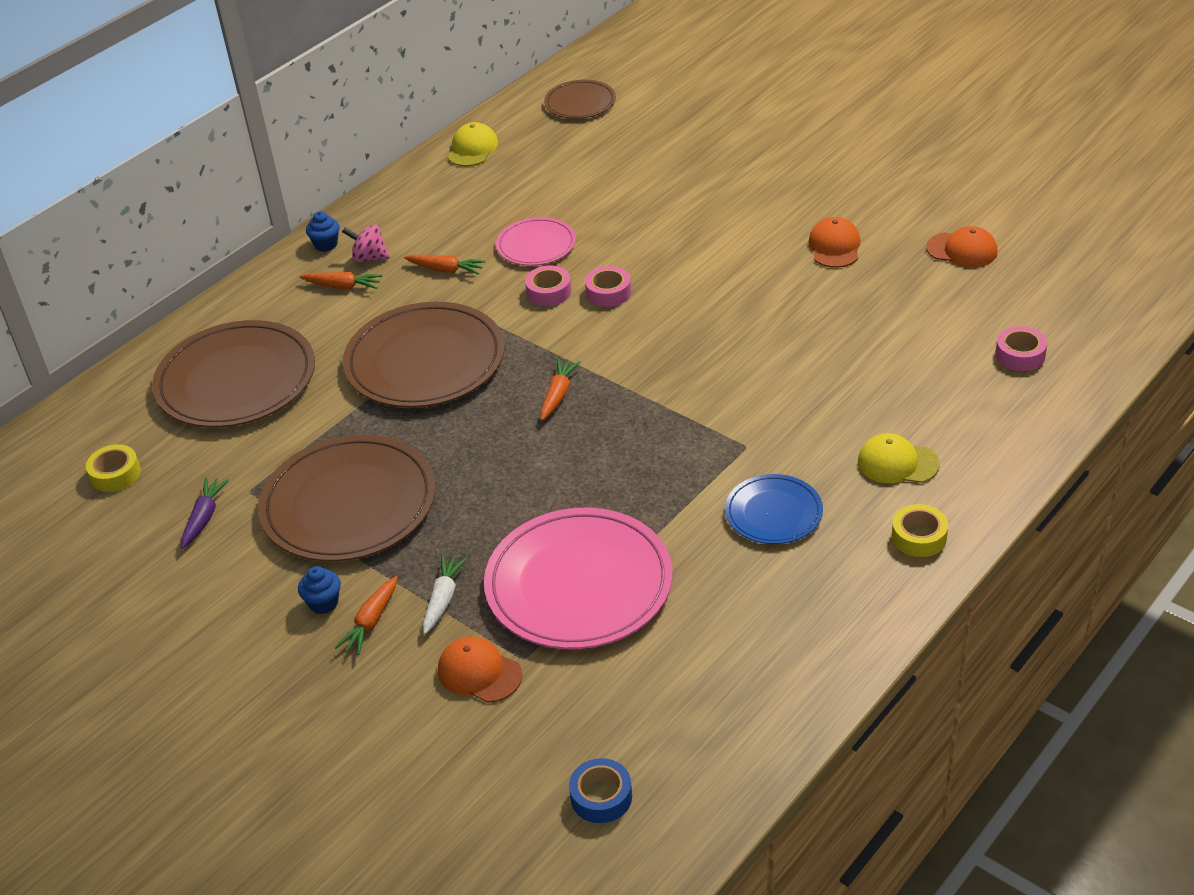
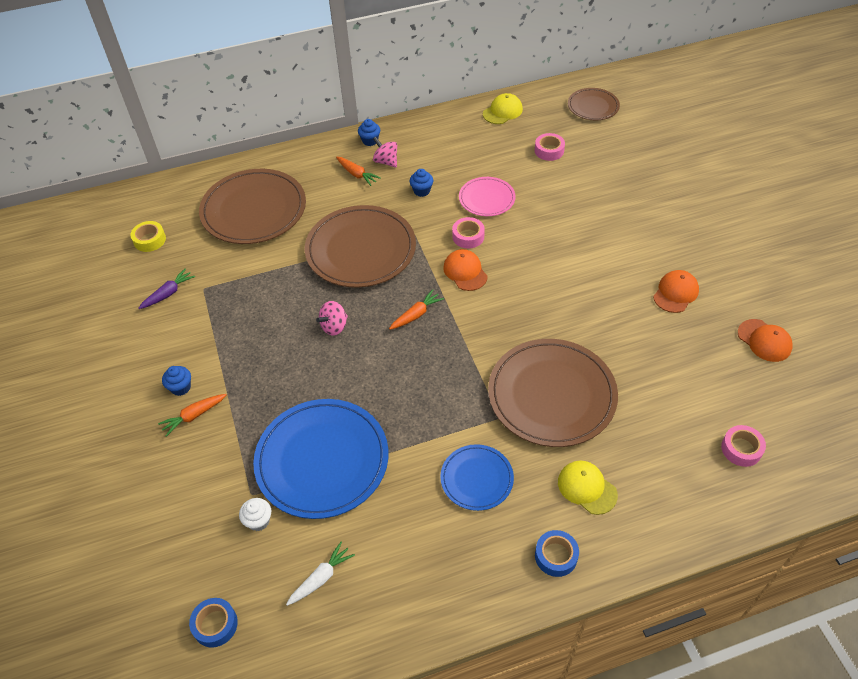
camera: 30 degrees right, 10 degrees up
(349, 504) = (245, 327): brown plate -> brown plate (551, 395)
(443, 599) = (242, 424): white carrot -> white carrot (321, 577)
(446, 270) = (421, 191): orange carrot -> blue cupcake
(466, 451) = (334, 326): none -> pink spinning top
(479, 673) = (220, 489): orange cap -> orange cap (465, 272)
(557, 678) = (258, 521): none -> white cupcake
(579, 584) = (322, 460): pink plate -> blue plate
(608, 292) = (503, 255): pink tape -> pink tape (549, 151)
(919, 537) = (556, 556): yellow tape -> blue tape

